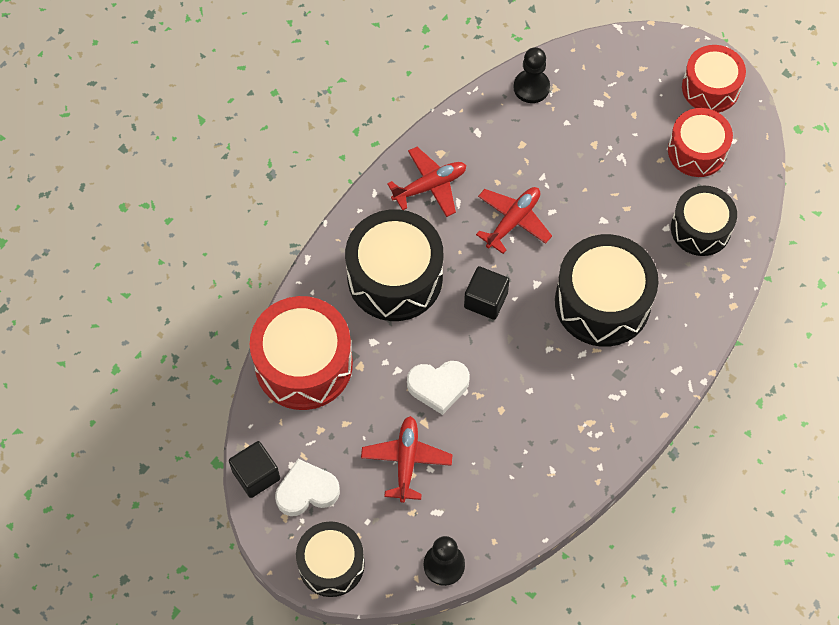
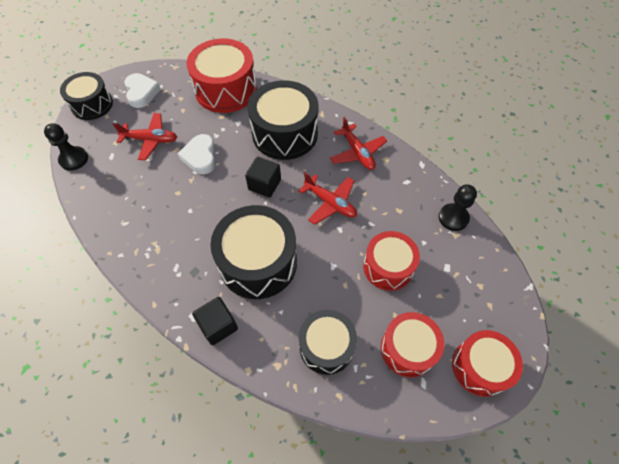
camera: 90 degrees right, 5 degrees down
(256, 475) = (157, 71): black cube -> black cube (218, 326)
(601, 162) = (388, 267): none -> red drum

